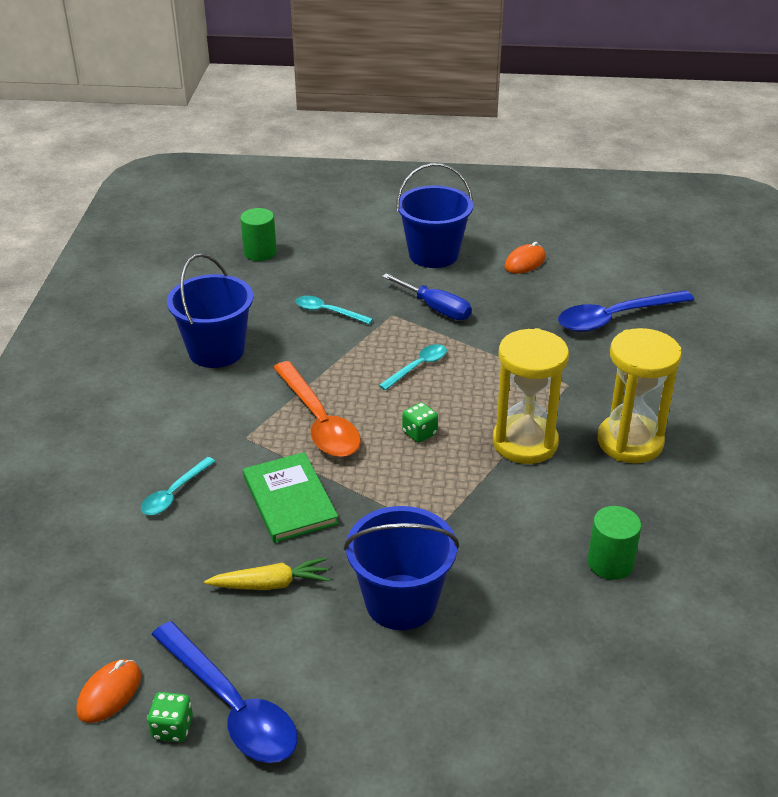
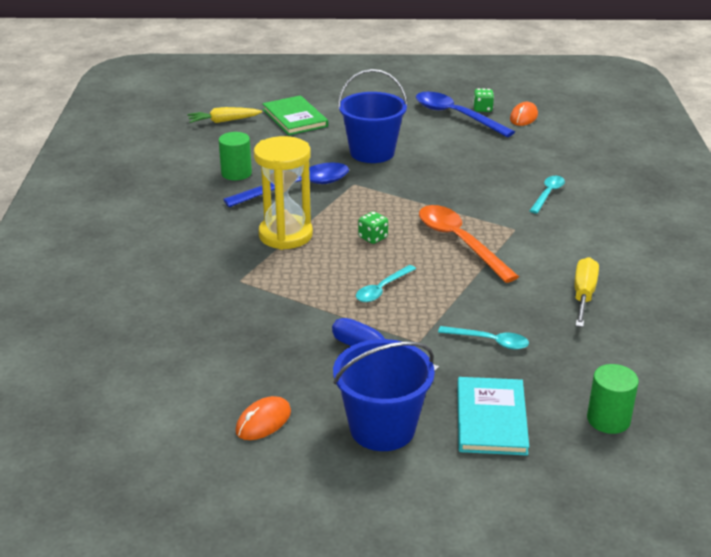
camera: 175 degrees right, 5 degrees down
(216, 351) = (583, 295): blue bucket -> yellow screwdriver
(271, 584) = (456, 156): yellow carrot -> yellow carrot (223, 121)
(290, 500) = (462, 194): green book -> green book (295, 118)
(349, 257) = (491, 419): none -> turquoise book
(615, 318) = (172, 349): blue spoon -> blue spoon (297, 188)
(630, 442) = (198, 239): yellow hourglass -> none

